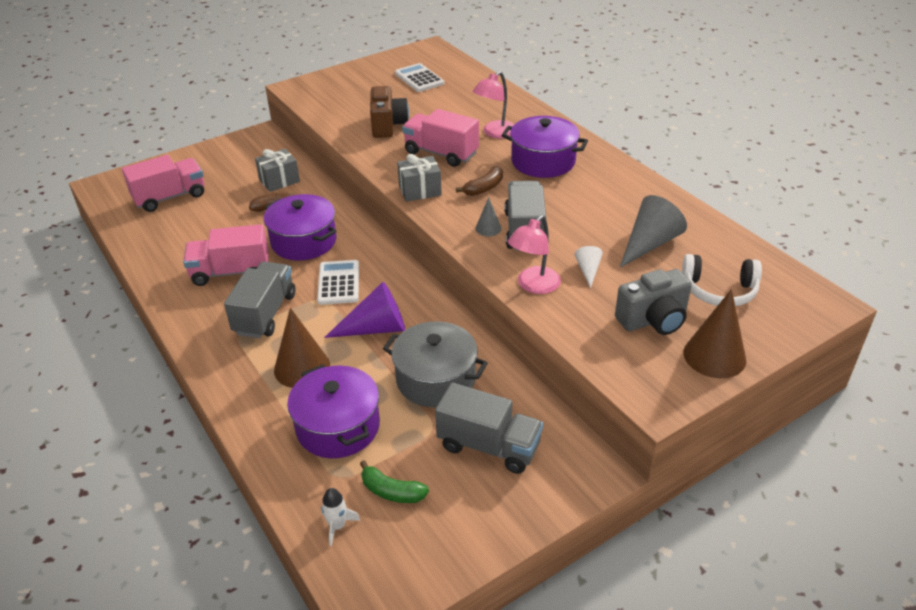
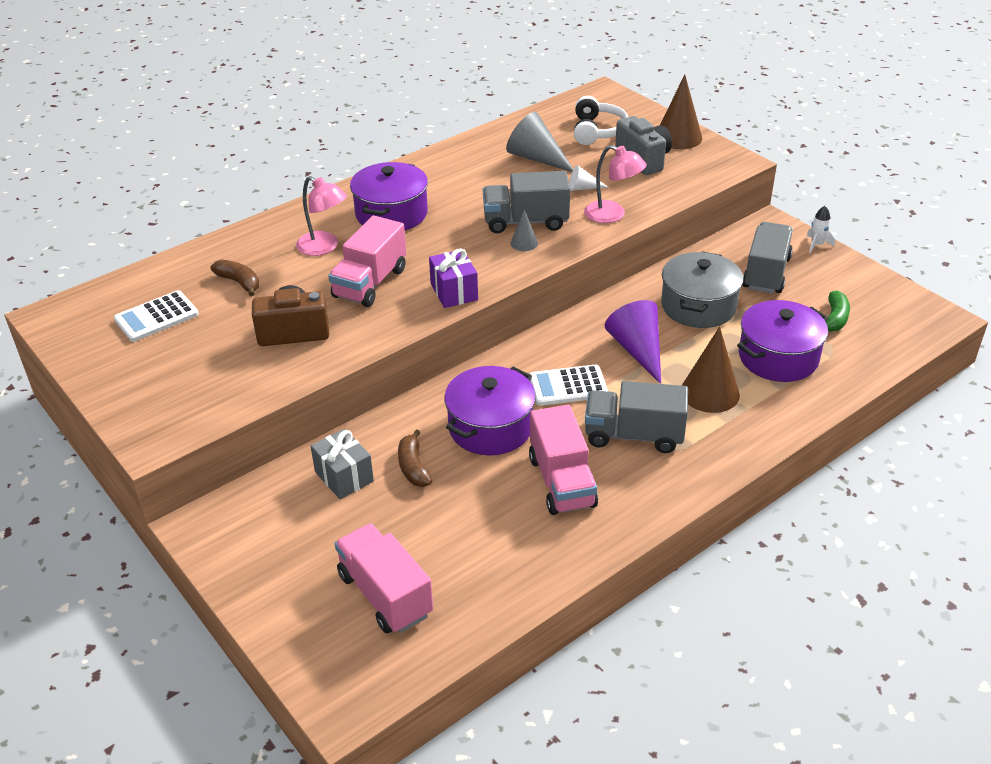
camera: 95 degrees left, 0 degrees up
(337, 526) = (882, 343): white rocket -> white rocket (817, 245)
(420, 190) = (454, 292): grey gift -> purple gift
(484, 188) = (447, 249): brown banana -> brown banana (239, 282)

